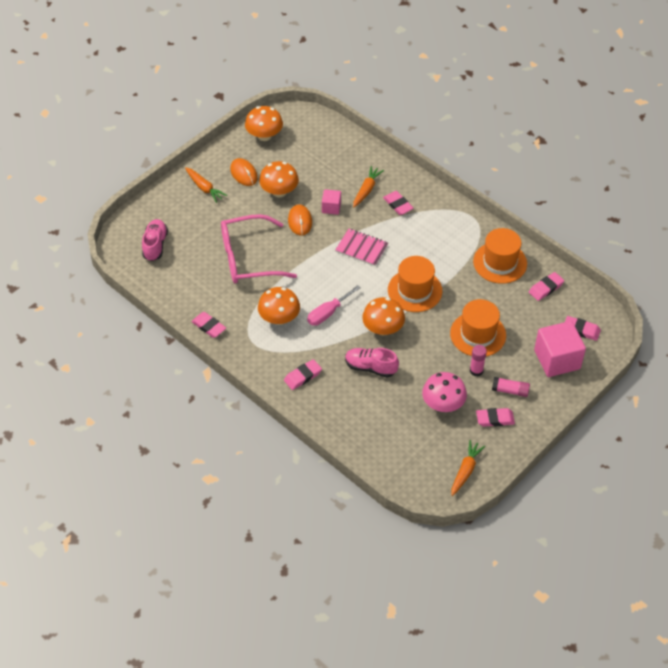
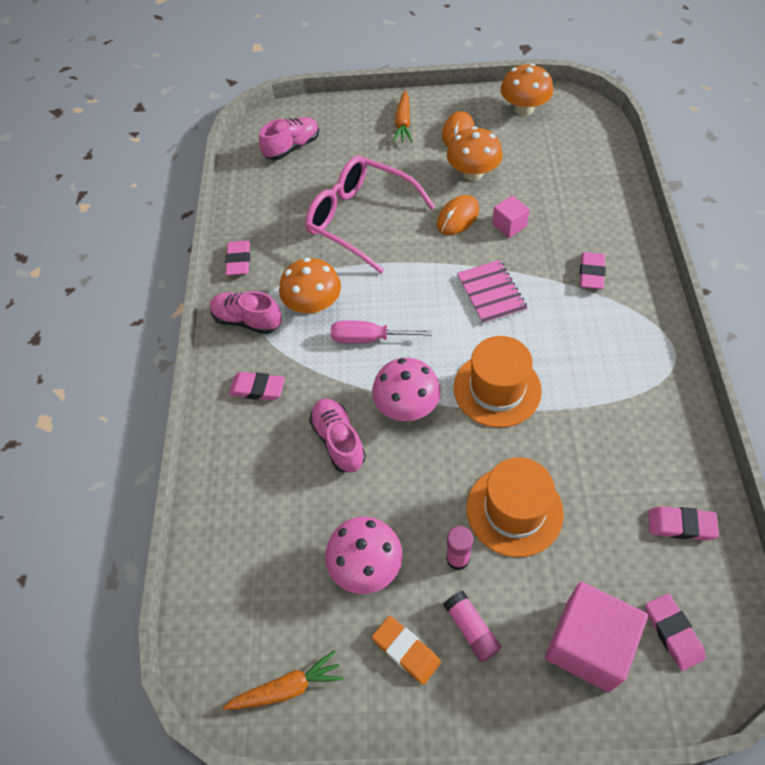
camera: 50 degrees right, 5 degrees up
(254, 351) = (247, 320): none -> pink shoe
(366, 190) = (572, 232): orange carrot -> none
(383, 328) = (406, 405): orange mushroom -> pink mushroom
(495, 419) = (406, 651): pink eraser -> orange eraser
(500, 262) = (649, 438): orange hat -> none

